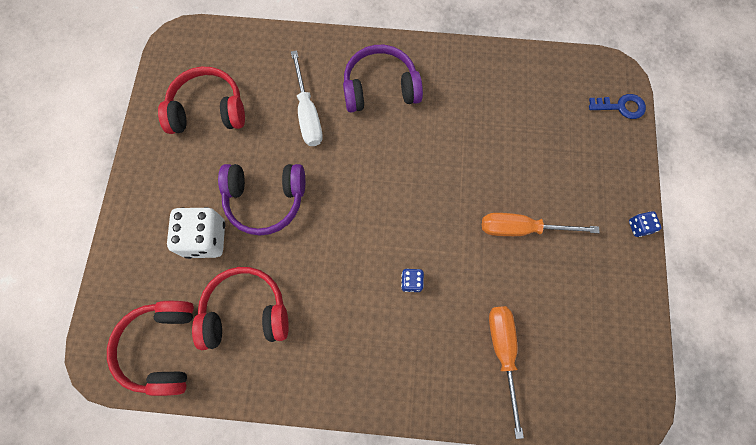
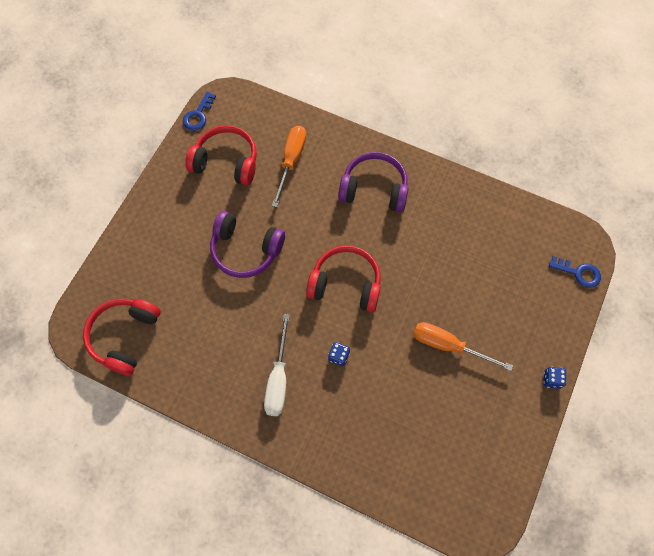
camera: 20 degrees right, 5 degrees down
(158, 68) = (198, 115): none -> blue key
(205, 238) = (187, 264): white dice -> none
(246, 312) = (198, 333): red headphones -> red headphones (345, 284)
(308, 113) = (305, 191): white screwdriver -> white screwdriver (278, 379)
(503, 353) = (392, 440): orange screwdriver -> orange screwdriver (291, 161)

